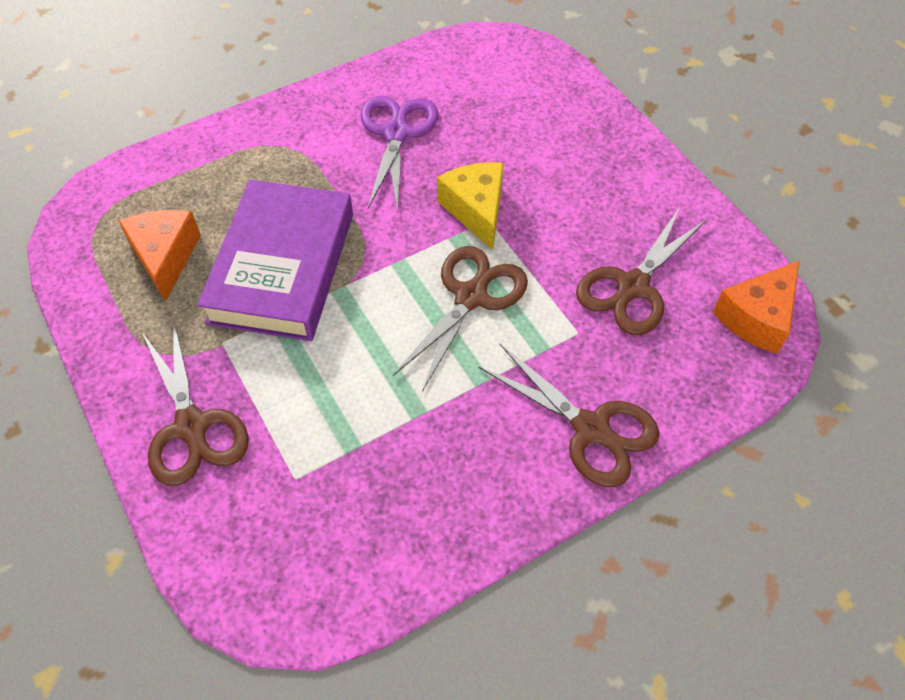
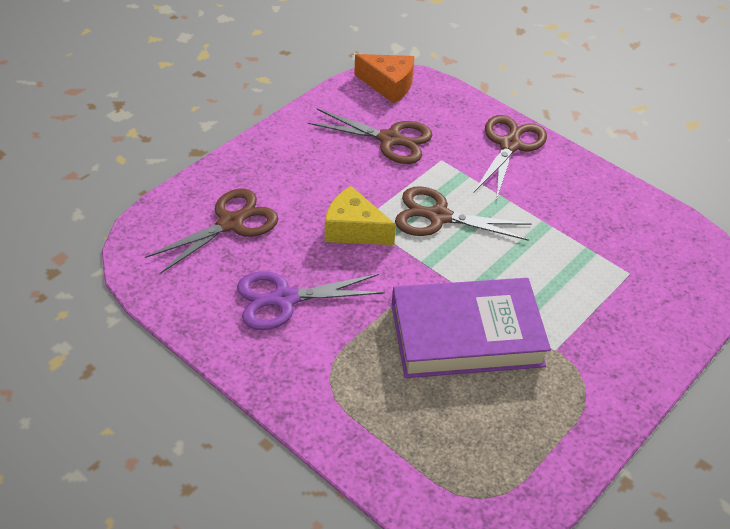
camera: 110 degrees left, 10 degrees down
(165, 257) = (496, 422): orange cheese -> none
(192, 426) = (630, 343): brown scissors -> brown scissors (231, 223)
(476, 210) = (353, 230): yellow cheese -> yellow cheese turned 60 degrees clockwise

